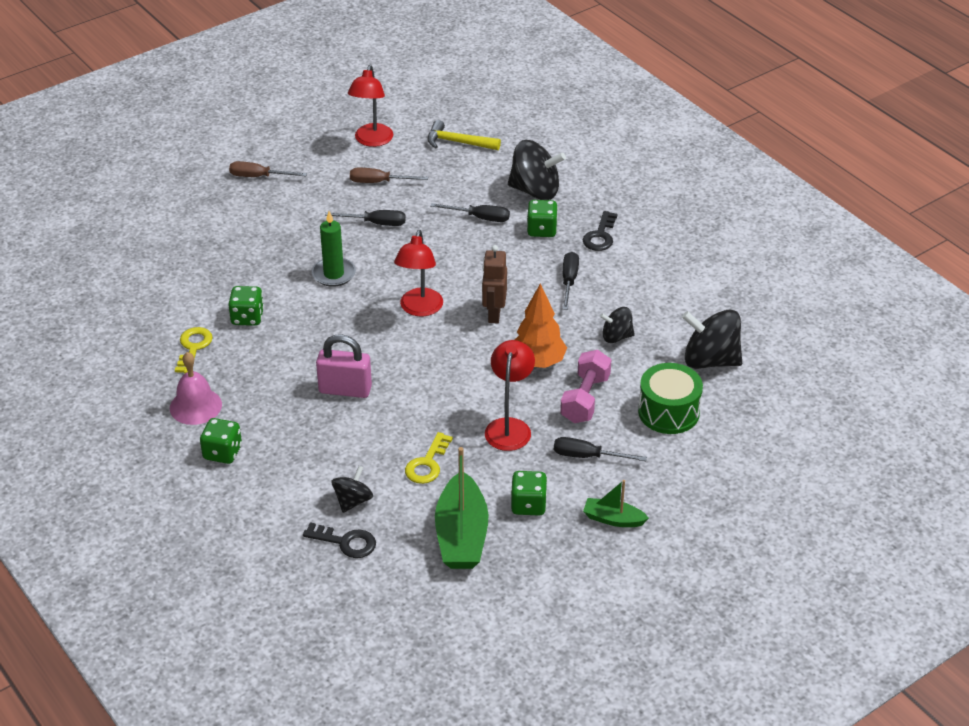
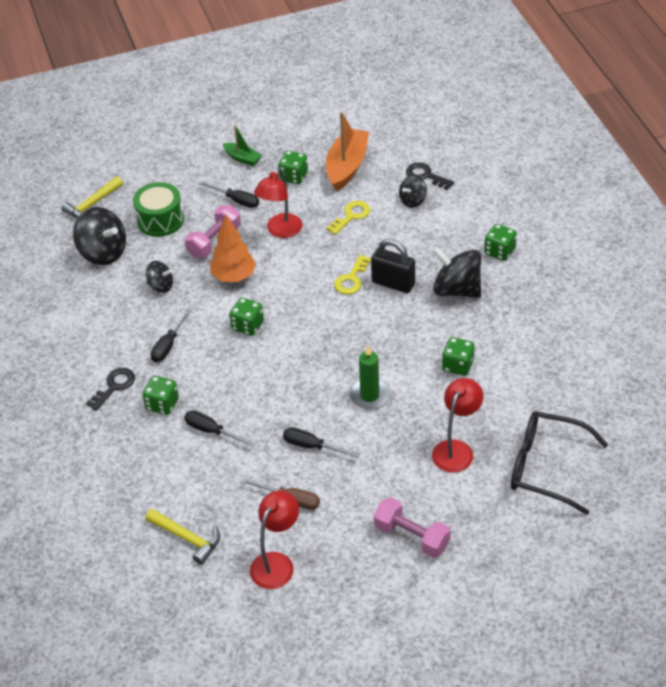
camera: 160 degrees left, 5 degrees up
(141, 247) = (546, 467): none -> black glasses
(193, 347) = (509, 345): yellow key -> yellow key (351, 279)
(195, 406) = (515, 292): pink bell -> none
(259, 176) = (411, 536): brown screwdriver -> pink dumbbell
(345, 390) = (393, 283): pink padlock -> black padlock
(419, 309) = (307, 344): red lamp -> red lamp (456, 449)
(461, 535) = (347, 166): green boat -> orange boat
(494, 314) = (247, 326): brown robot -> green dice
(535, 191) = (143, 453): black spinning top -> black spinning top (456, 289)
(768, 415) = (92, 204): none -> yellow hammer

